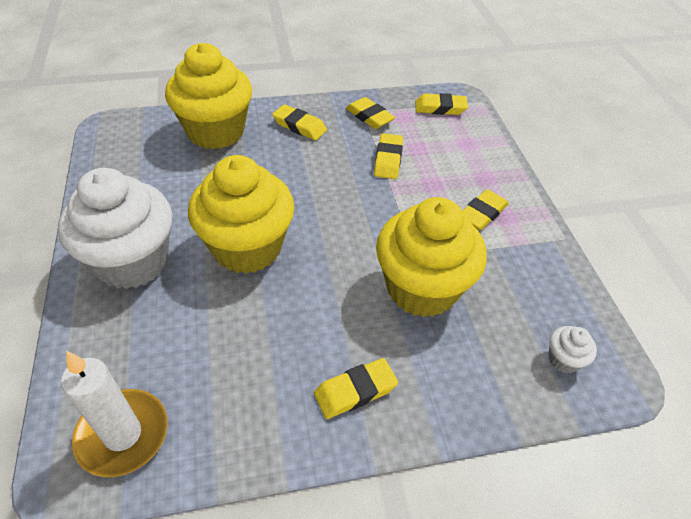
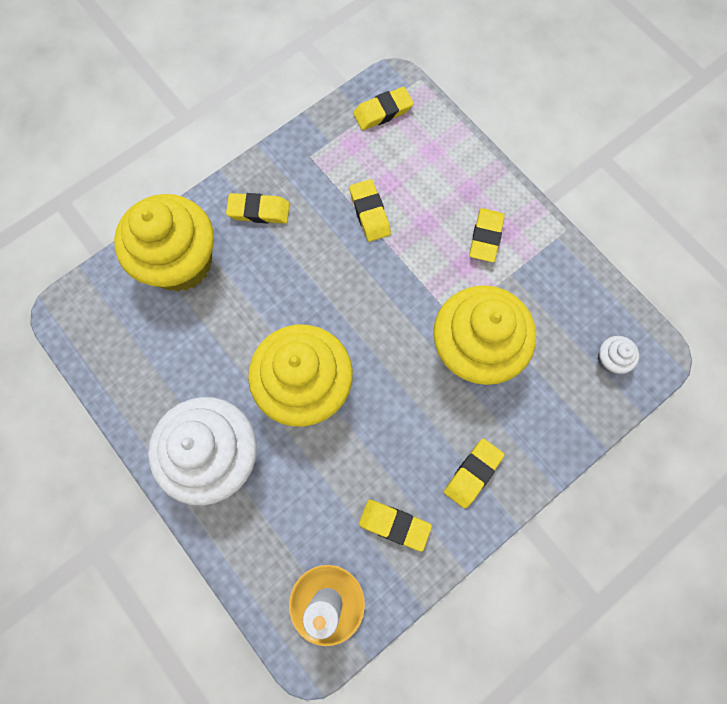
camera: 25 degrees left, 25 degrees up
(369, 117) = (320, 161): yellow eraser -> yellow eraser (394, 525)

